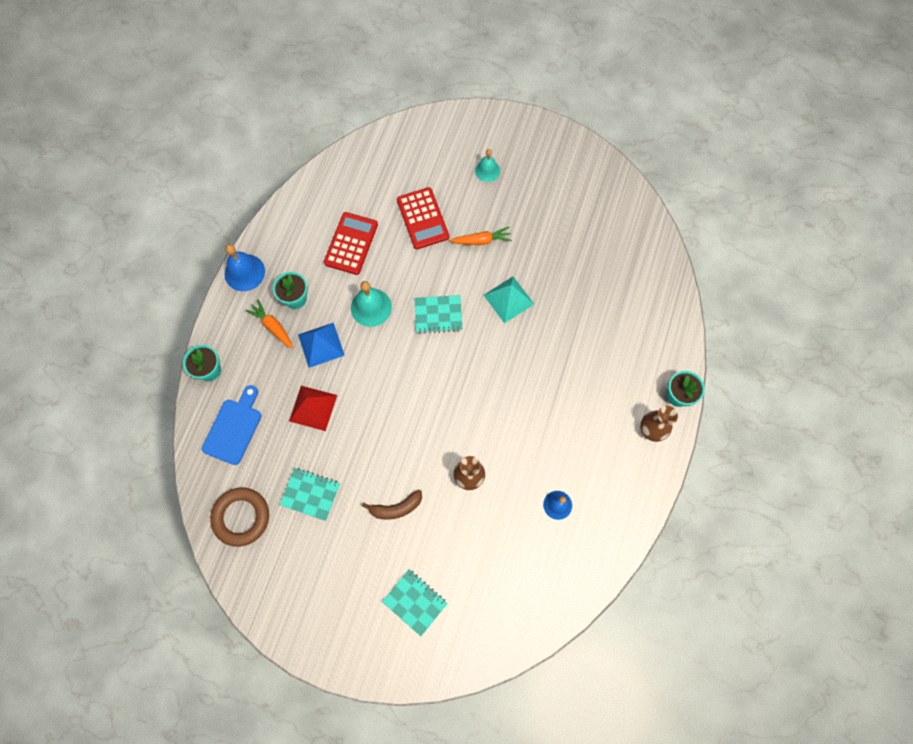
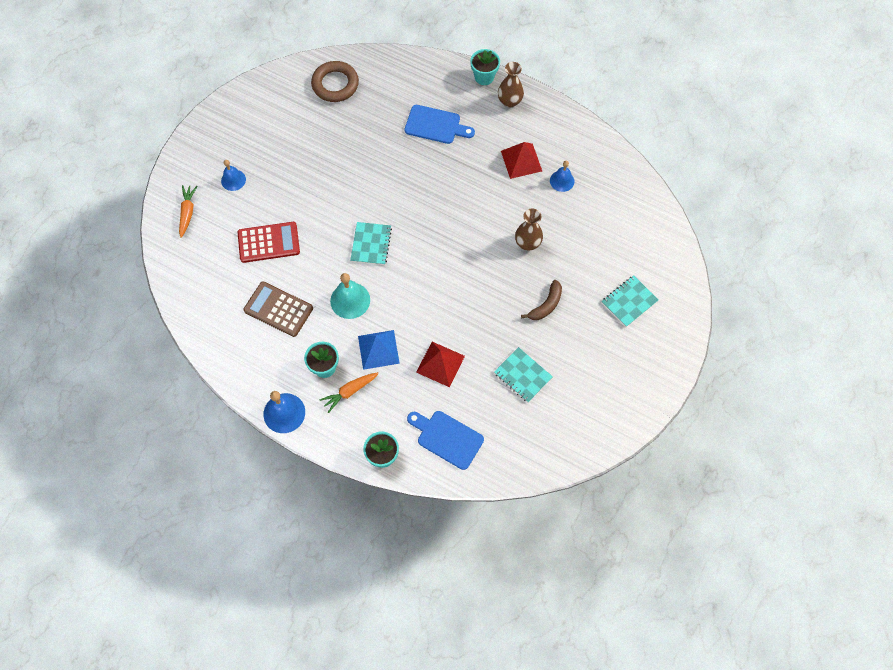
camera: 80 degrees left, 5 degrees down
(241, 517) = (535, 439): brown ring -> brown ring (335, 84)
(310, 494) = (522, 375): turquoise notebook -> turquoise notebook turned 75 degrees counterclockwise
(351, 243) = (278, 309): red calculator -> brown calculator
(396, 508) = (546, 305): brown banana -> brown banana turned 45 degrees clockwise
(481, 240) = (305, 197): orange carrot -> orange carrot (188, 212)
(487, 170) = (233, 180): turquoise bell -> blue bell
(508, 299) = (369, 185): turquoise pyramid -> none
(574, 454) = (521, 161): none -> red pyramid
(599, 353) = (435, 125): none -> blue cutting board

